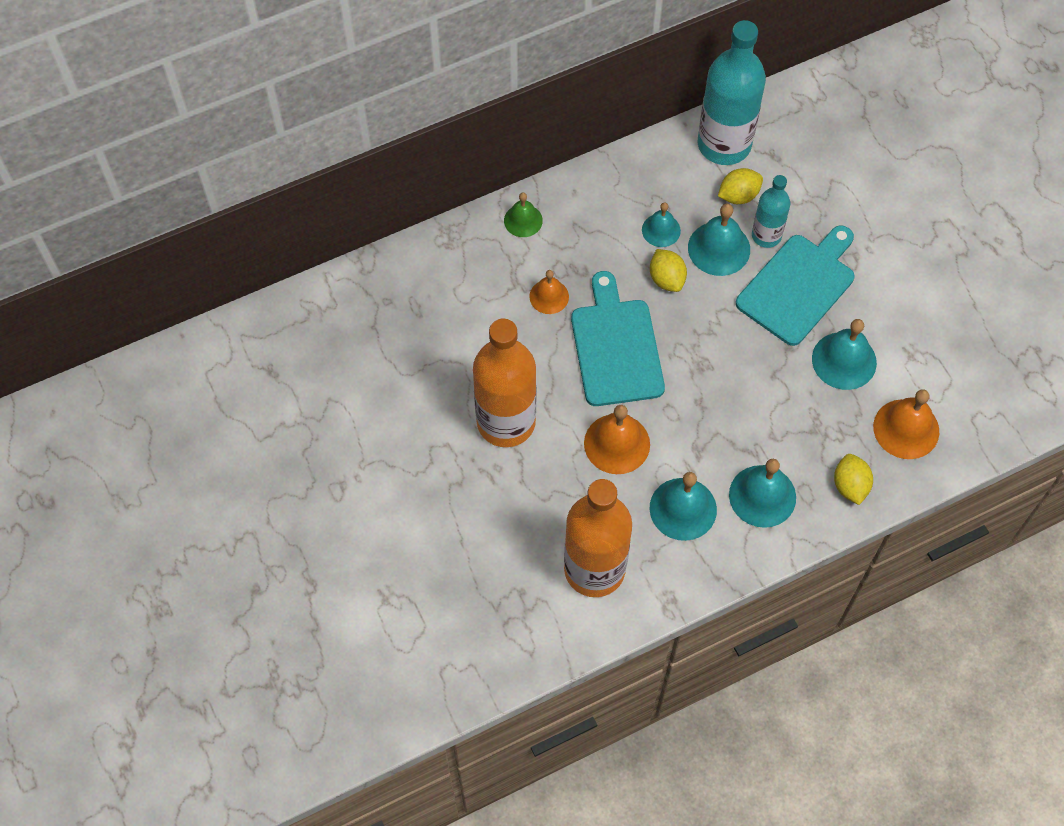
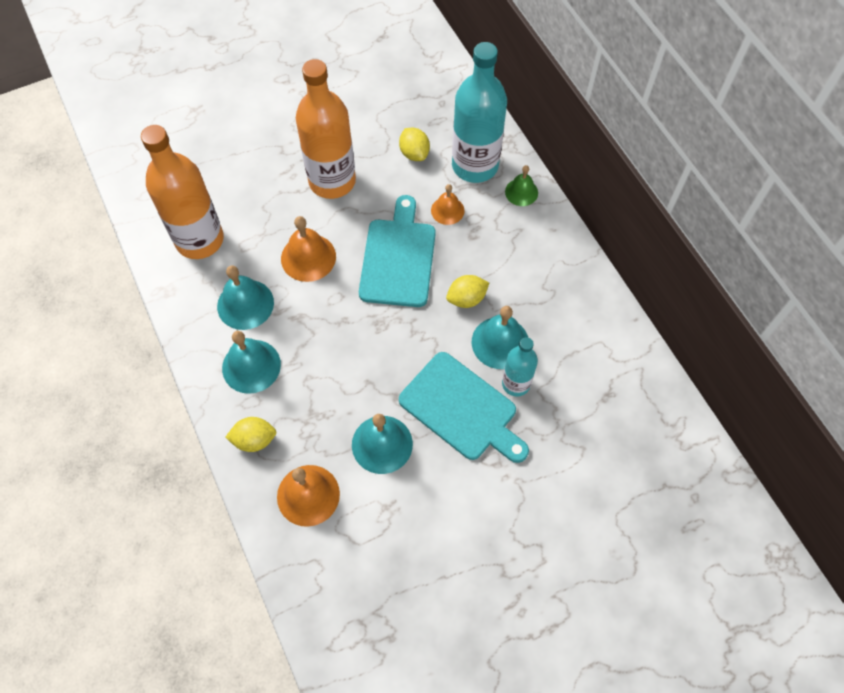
camera: 90 degrees right, 0 degrees up
(616, 347) = (398, 258): turquoise cutting board -> turquoise cutting board turned 75 degrees counterclockwise
(661, 230) = (517, 296): turquoise bell -> none
(724, 144) = (616, 352): turquoise bottle -> turquoise bottle (475, 165)
(738, 195) = (559, 362): yellow lemon -> yellow lemon (414, 153)

